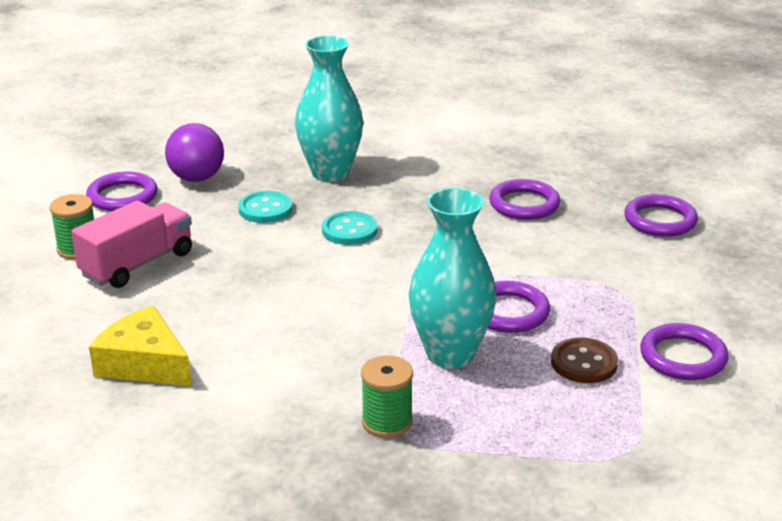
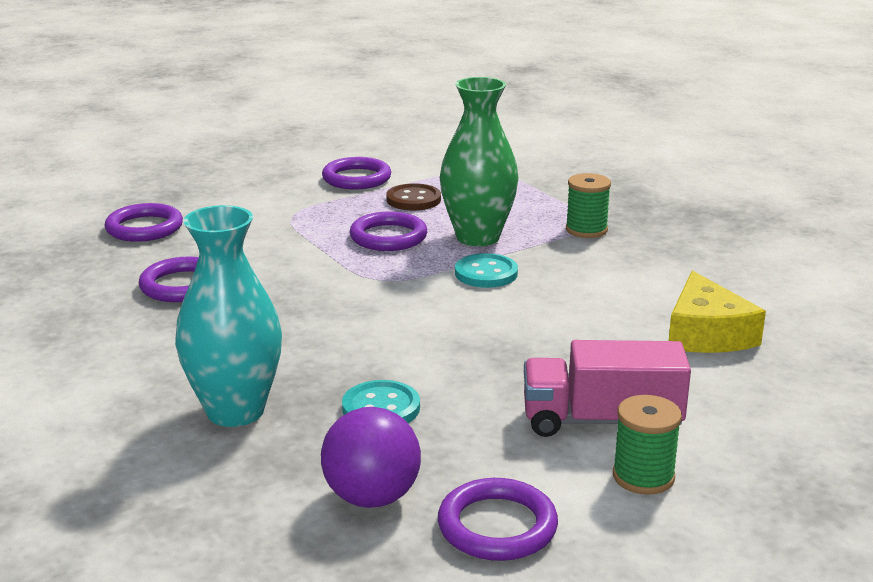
camera: 130 degrees left, 5 degrees down
(349, 230) = (357, 343): turquoise button -> turquoise button (486, 273)
(450, 354) = (478, 237): turquoise vase -> green vase

